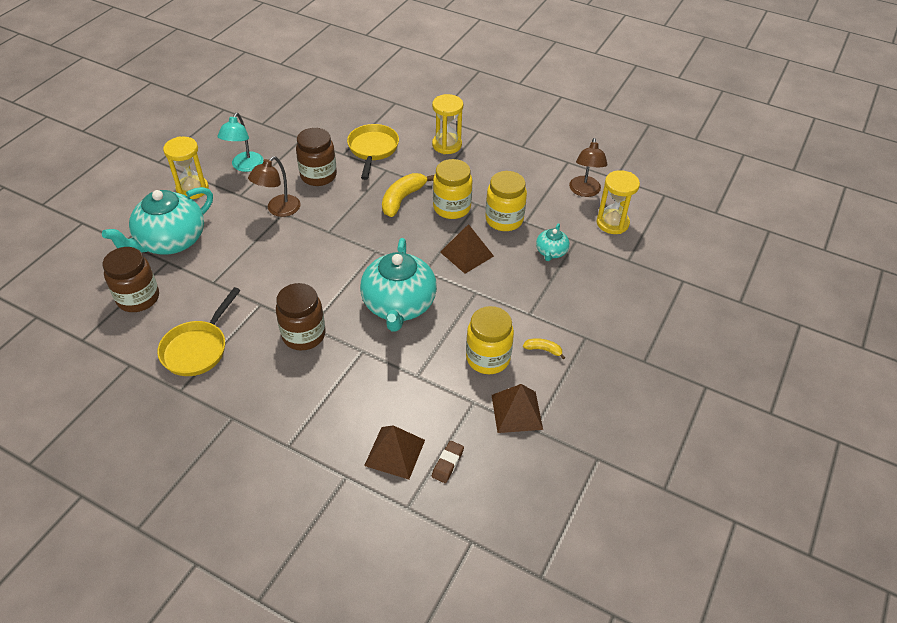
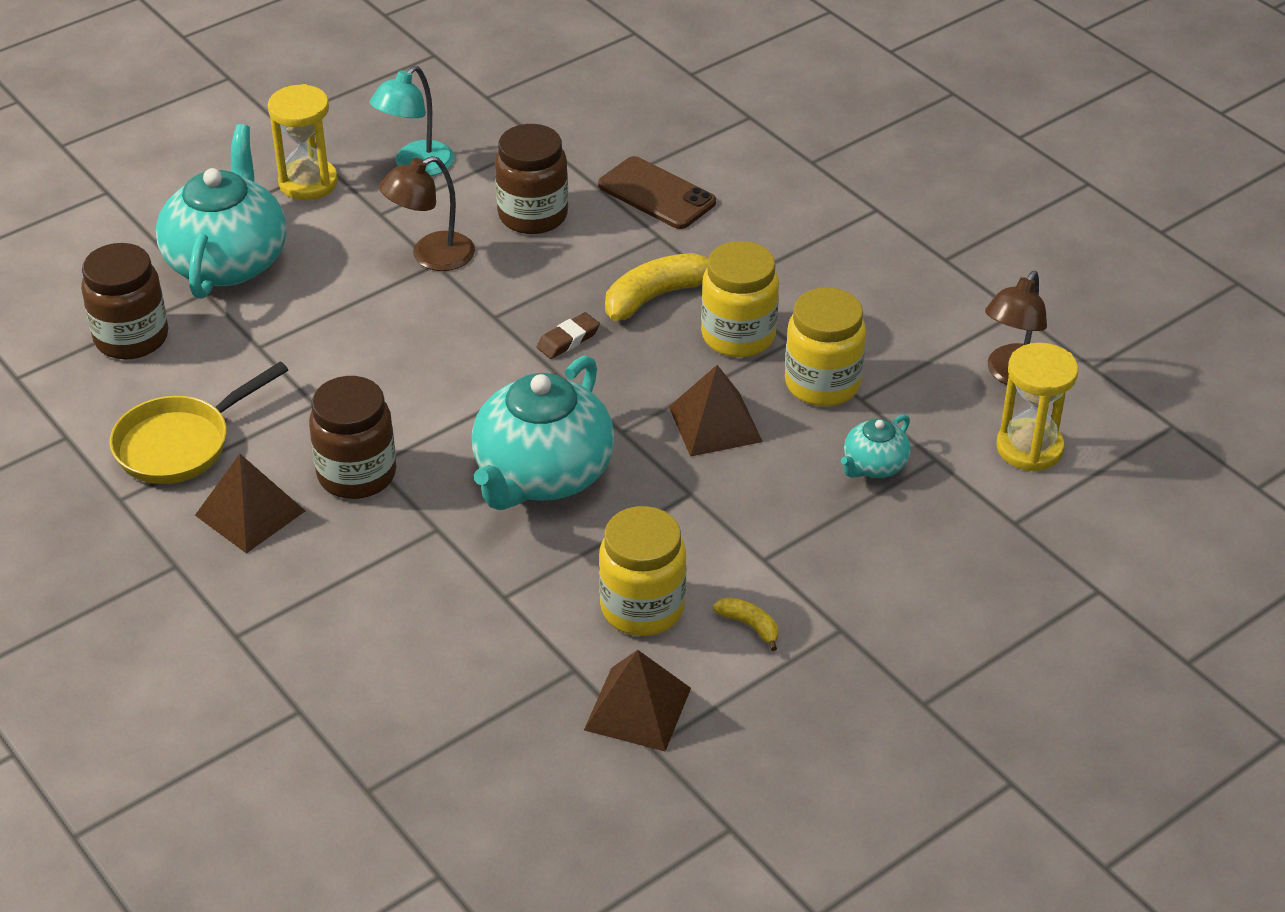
camera: 25 degrees right, 5 degrees down
(170, 241) = (228, 261): turquoise teapot -> turquoise teapot turned 120 degrees clockwise
(373, 150) = (656, 194): yellow pan -> brown phone
(394, 452) = (397, 702): brown pyramid -> brown pyramid (250, 513)
(447, 145) = (800, 220): yellow hourglass -> none
(447, 463) = (472, 748): brown eraser -> brown eraser (568, 340)

